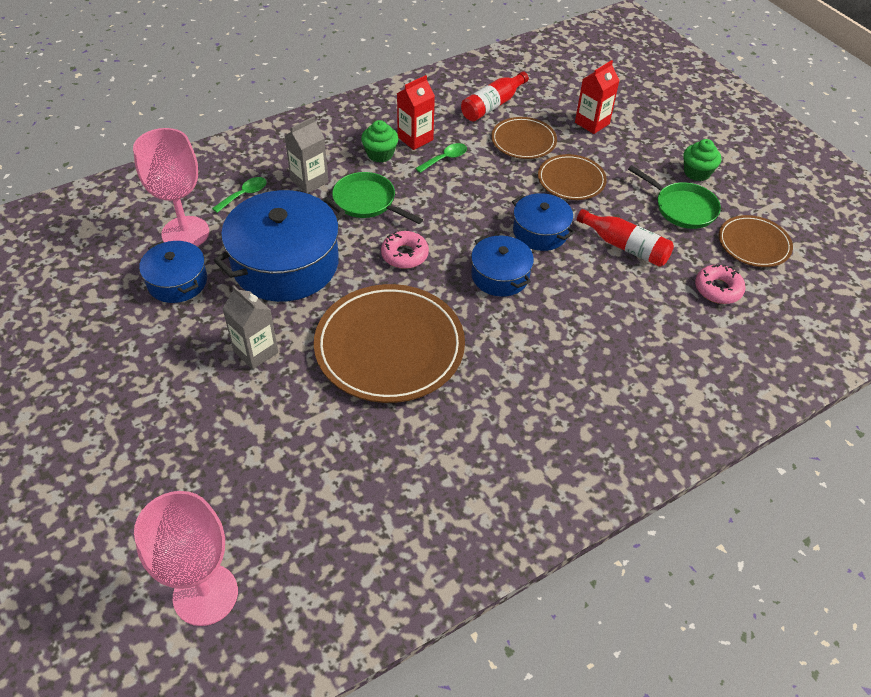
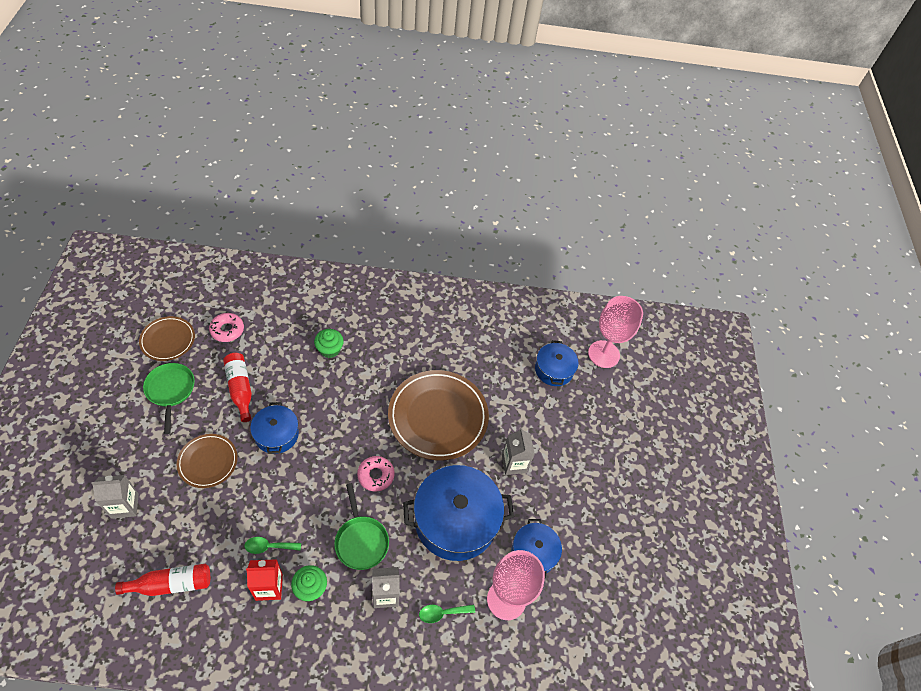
camera: 150 degrees left, 5 degrees up
(500, 276) = (334, 420): blue pot -> blue pot (554, 370)
(523, 141) = (195, 524): brown plate -> none
(592, 123) = (125, 506): red carton -> grey carton
(697, 172) = (121, 409): green cupcake -> green cupcake (329, 349)

